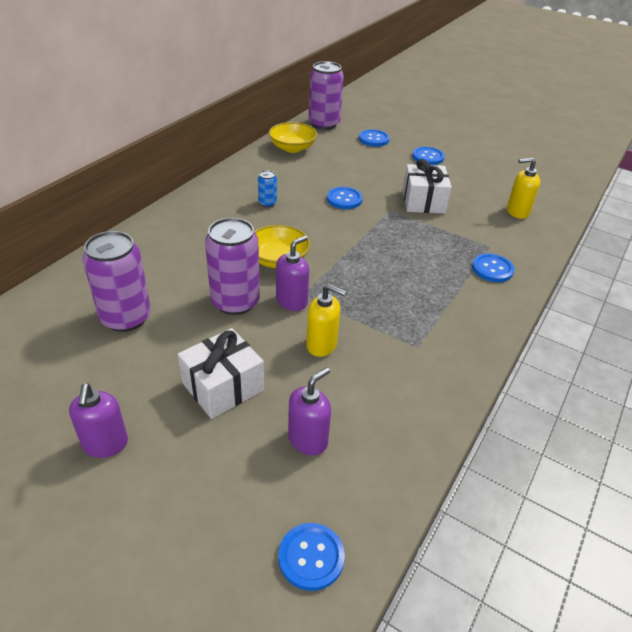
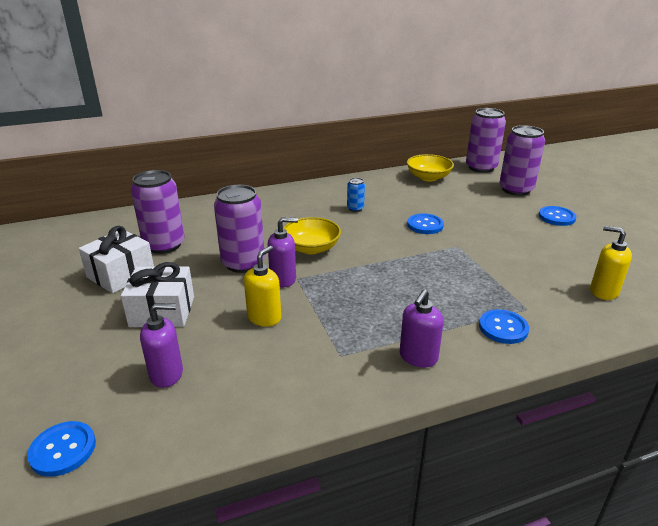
camera: 40 degrees right, 10 degrees down
(105, 444) = (56, 310): purple soap dispenser -> purple soap dispenser (418, 357)
(322, 345) = (264, 317): yellow soap dispenser -> yellow soap dispenser turned 120 degrees counterclockwise
(373, 139) = (516, 189): blue button -> purple can
(423, 201) = (502, 250): white gift -> white gift (121, 274)

